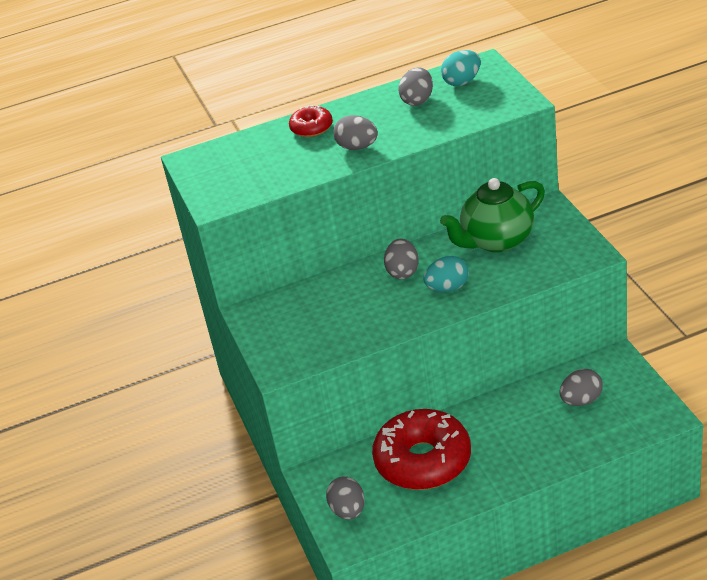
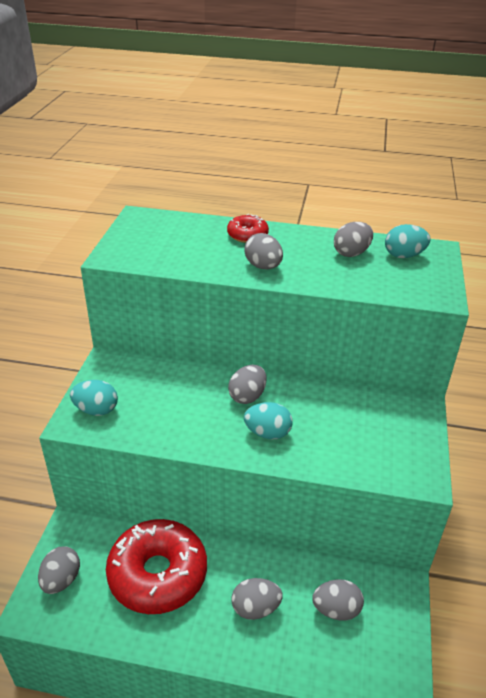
camera: 25 degrees right, 0 degrees up
(287, 349) = (96, 410): none -> turquoise egg
(496, 241) = (348, 413): green teapot -> none
(521, 435) = (255, 608): none -> grey egg

